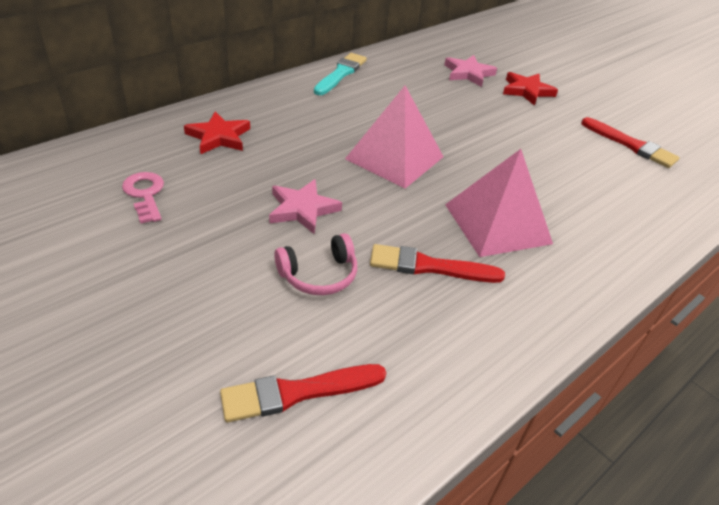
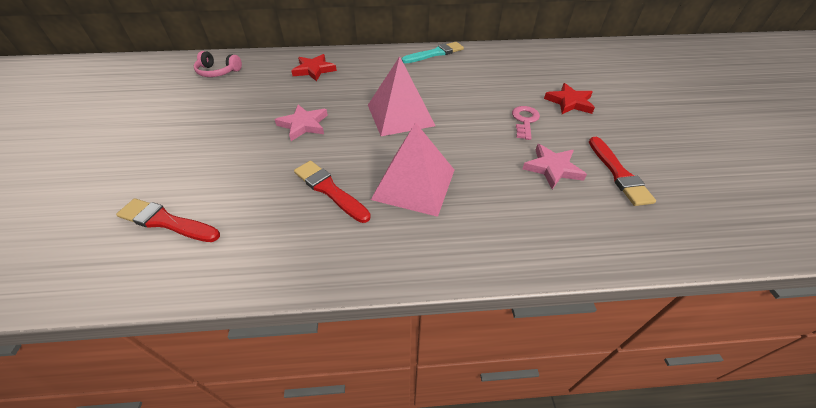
camera: 40 degrees right, 5 degrees up
(145, 194) = (240, 88): pink key -> pink key (524, 121)
(319, 275) = (262, 165): pink headphones -> pink headphones (218, 72)
(468, 73) = (533, 77): pink star -> pink star (552, 168)

